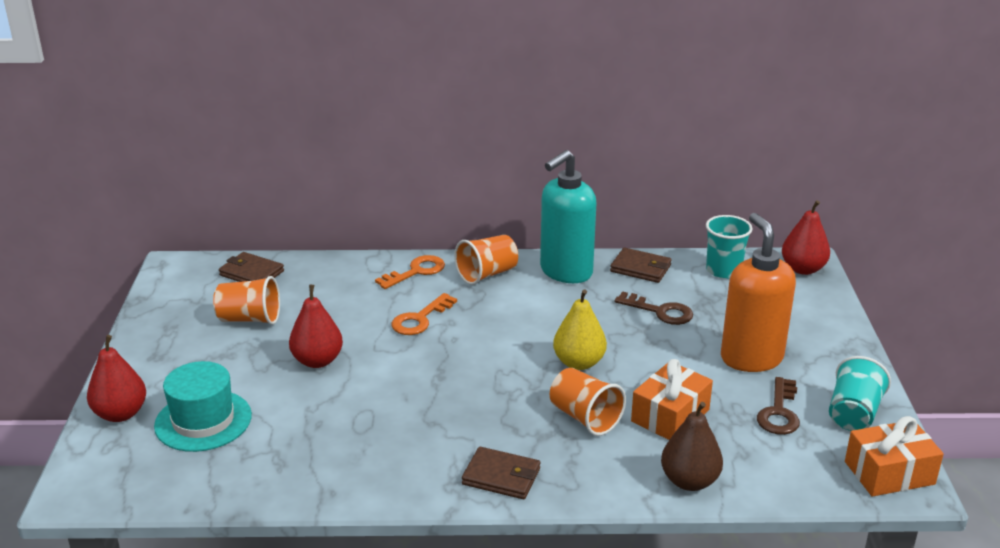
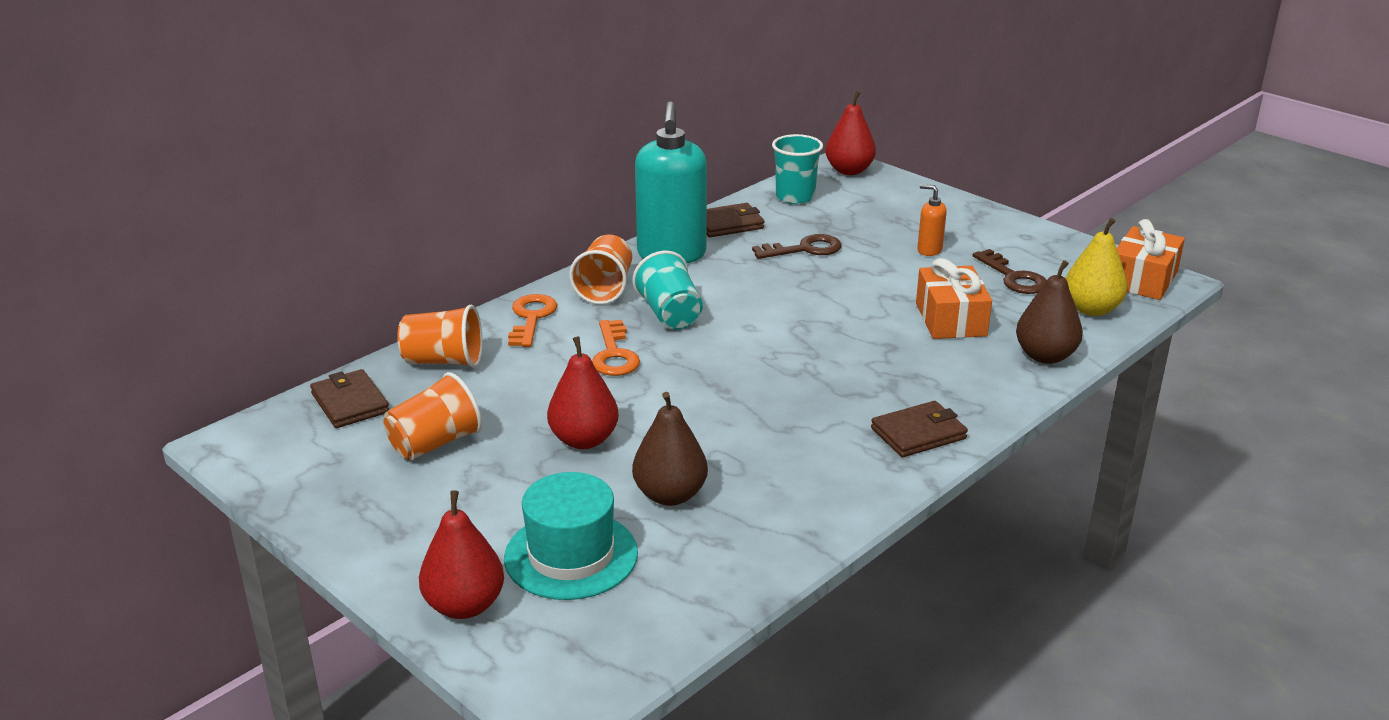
camera: 45 degrees left, 0 degrees up
(251, 273) = (350, 403): brown wallet -> brown wallet turned 75 degrees clockwise
(302, 420) = (670, 495): none -> brown pear
(579, 363) = (815, 318): yellow pear -> yellow pear (1091, 309)
(585, 418) = (896, 355): orange cup -> orange cup (444, 361)
(751, 358) = (929, 250): orange soap dispenser -> orange soap dispenser, size x0.44
(853, 414) = (1057, 254): turquoise cup -> turquoise cup (670, 314)

